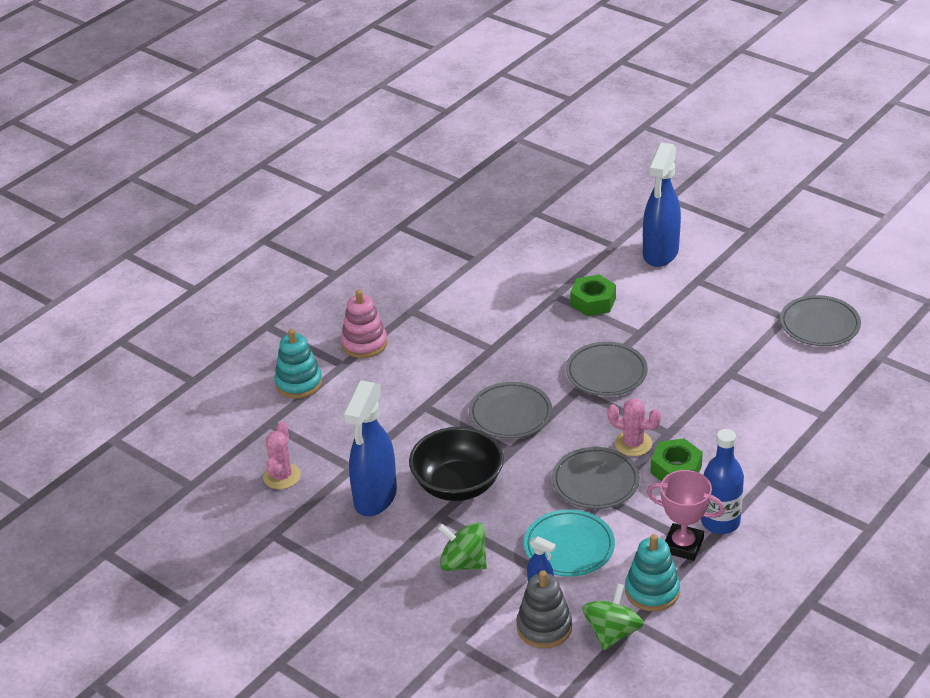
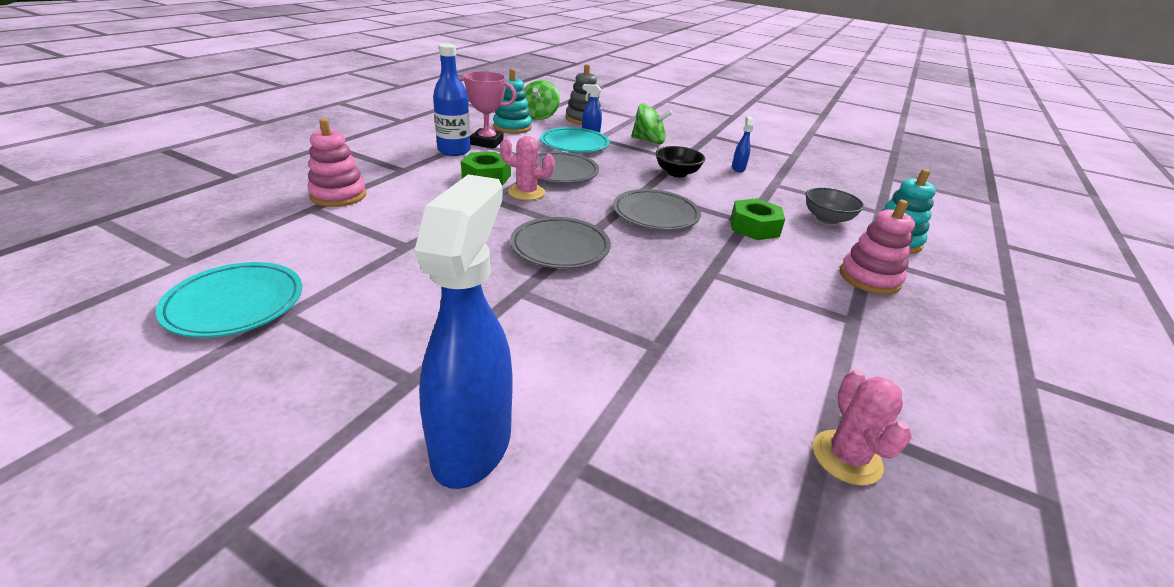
camera: 165 degrees right, 5 degrees down
(282, 476) = (825, 181): pink cactus -> pink cactus (846, 457)
(338, 411) = (827, 219): none -> grey bowl
(375, 498) = (738, 168): blue spray bottle -> blue spray bottle, size x0.42
(458, 485) = (677, 173): black bowl -> black bowl, size x0.61
(593, 301) = (593, 337): green nut -> green nut (754, 227)
(811, 434) = (338, 195): none -> pink stacking toy
(819, 325) = (235, 304): grey plate -> turquoise plate

